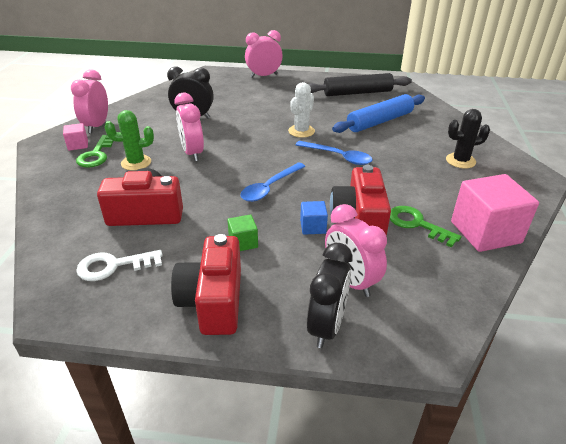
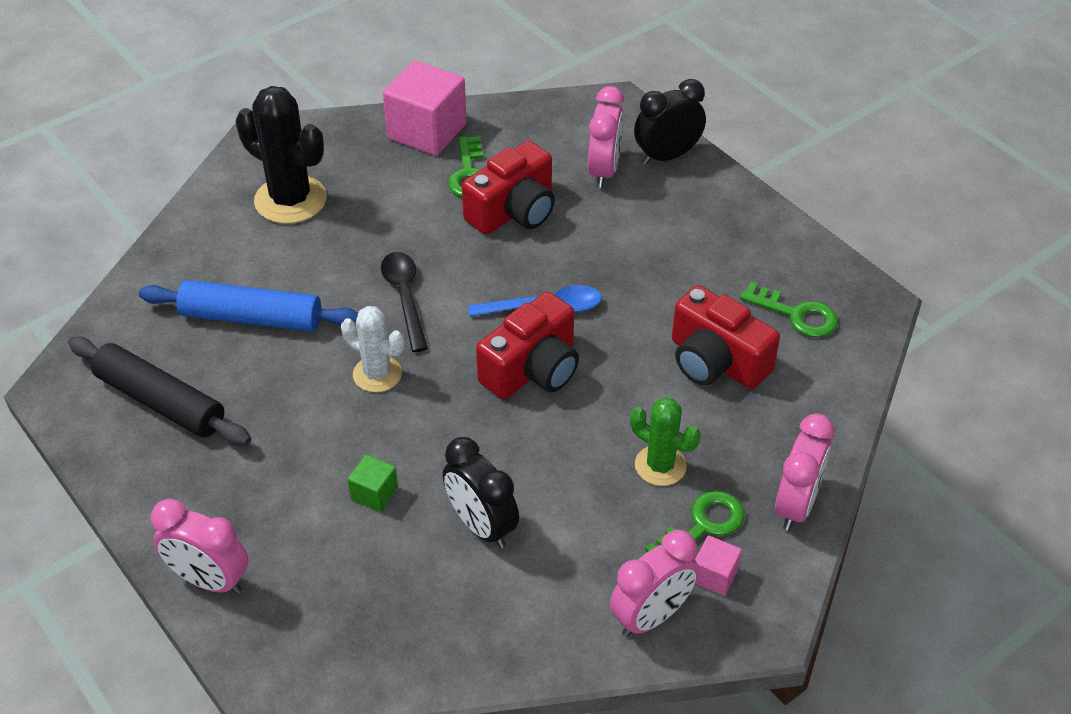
camera: 135 degrees left, 10 degrees up
(113, 266) = (796, 314): white key -> green key
(192, 153) = (569, 433): pink clock -> pink clock (796, 505)
(213, 301) = (733, 226): red camera -> red camera (532, 369)
(243, 242) = (651, 261): green cube -> green cube (374, 493)
(301, 131) = (377, 374): white cactus -> white cactus turned 45 degrees clockwise
(313, 227) = (566, 233): blue cube -> none
(338, 157) = (405, 297): blue spoon -> black spoon
(460, 161) = (290, 200): black cactus -> black cactus, size x1.64

